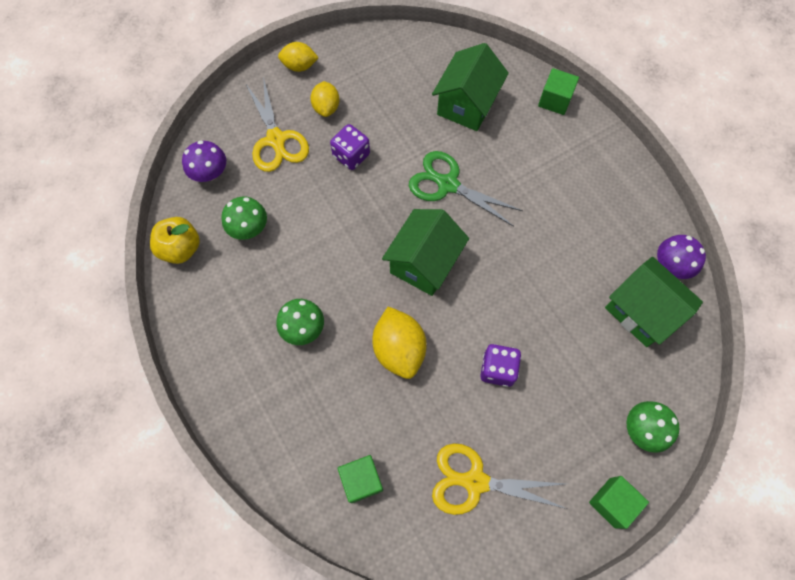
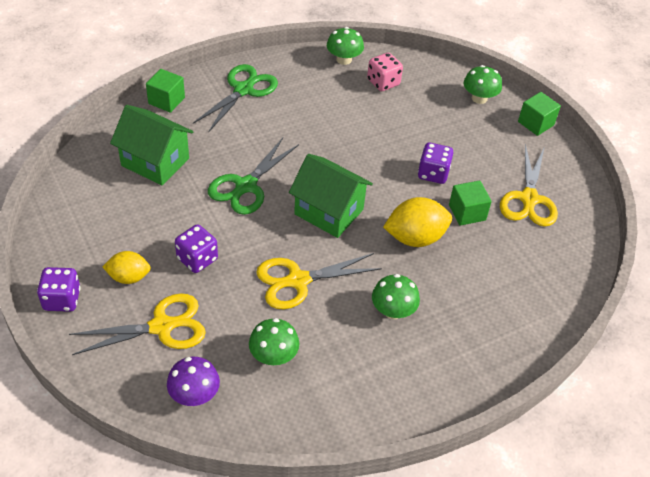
camera: 90 degrees left, 20 degrees down
(181, 248) = (292, 424): yellow apple -> none
(299, 66) = (62, 299): yellow lemon -> purple dice
(333, 241) = (298, 280): none -> yellow scissors
(361, 480) = (536, 274): green cube -> green cube (467, 212)
(589, 167) = (243, 90): none -> green scissors
(641, 311) = (383, 82): green house -> pink dice
(671, 265) = (344, 59): purple mushroom -> green mushroom

